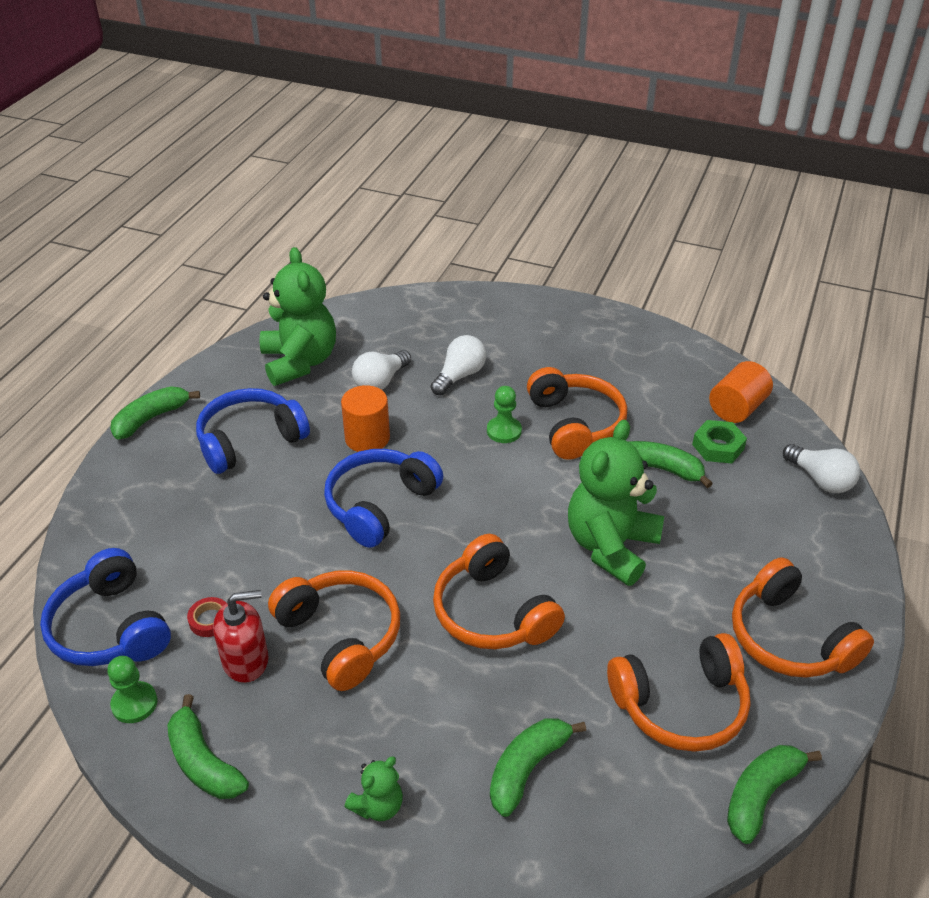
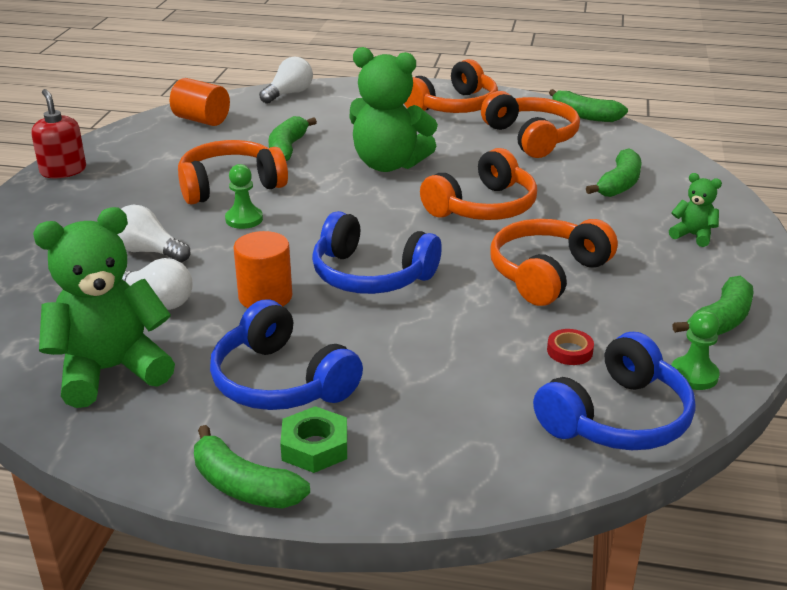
camera: 100 degrees left, 10 degrees down
(246, 660) = (604, 319): red soap dispenser -> red soap dispenser (63, 171)
(527, 768) = (619, 184): green banana -> green banana turned 90 degrees counterclockwise
(718, 447) = (255, 127): green nut -> green nut (315, 447)

